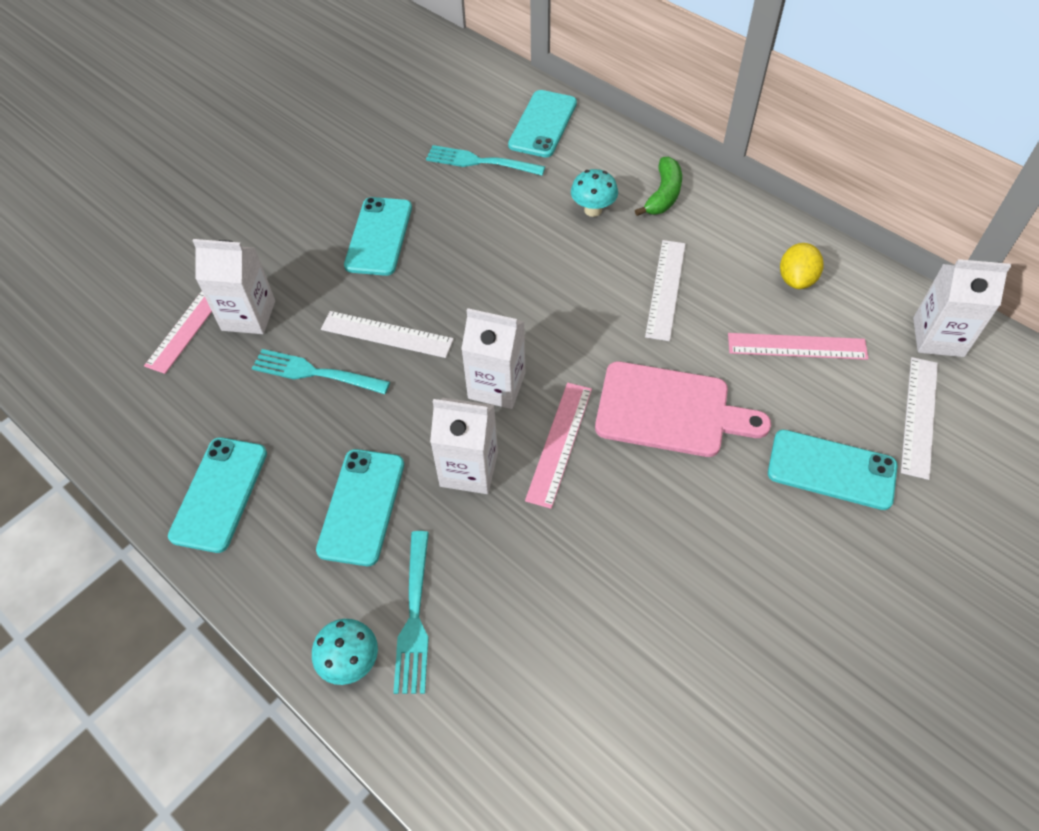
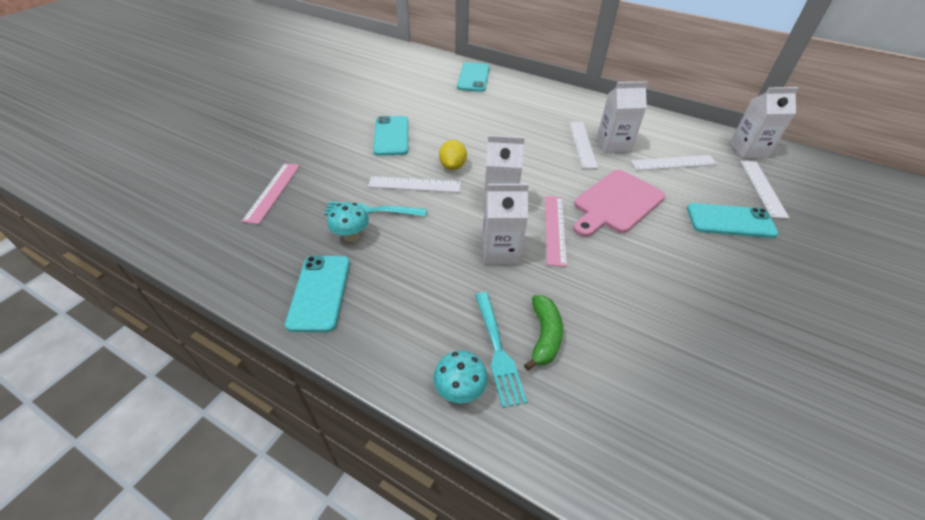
camera: 15 degrees left, 10 degrees down
(248, 315) = (313, 185): white carton -> white carton (613, 145)
(362, 506) = (432, 285): turquoise phone -> none
(480, 162) = (443, 96): turquoise fork -> none
(593, 210) = (521, 112): turquoise mushroom -> turquoise mushroom (351, 236)
(663, 195) = (558, 102): green banana -> green banana (544, 336)
(669, 411) = (616, 203): pink cutting board -> pink cutting board turned 135 degrees clockwise
(796, 279) = (654, 132): yellow lemon -> yellow lemon (452, 166)
(797, 346) = (673, 163): pink ruler -> white ruler

